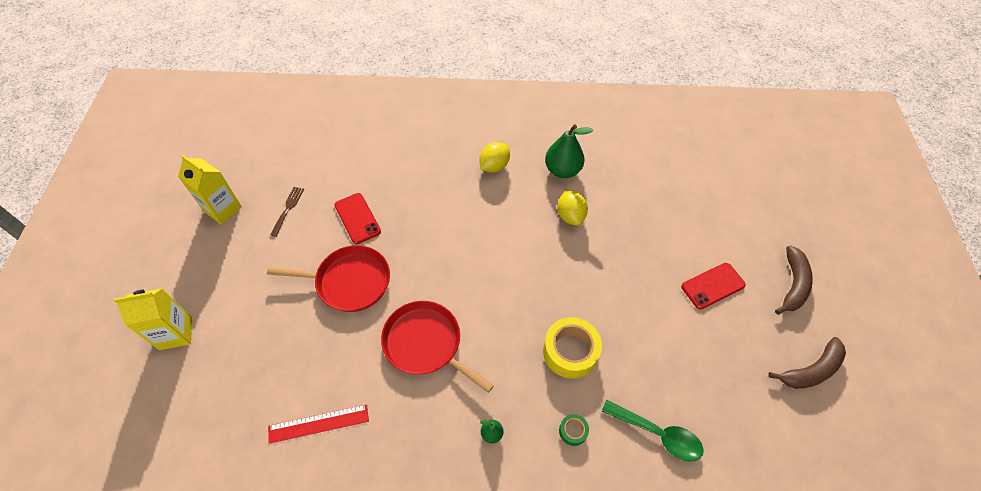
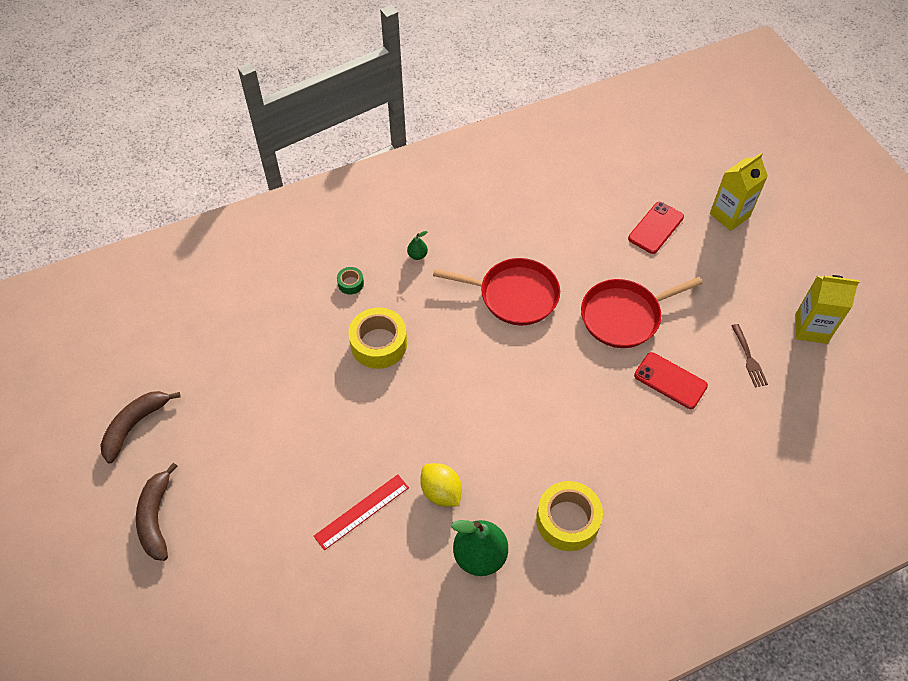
camera: 155 degrees right, 0 degrees up
(318, 423) = (558, 207): red ruler -> red ruler (362, 511)
(494, 166) = (567, 520): yellow lemon -> yellow tape
(658, 434) = (276, 310): green spoon -> none
(713, 286) = (250, 475): red phone -> red phone (655, 228)

